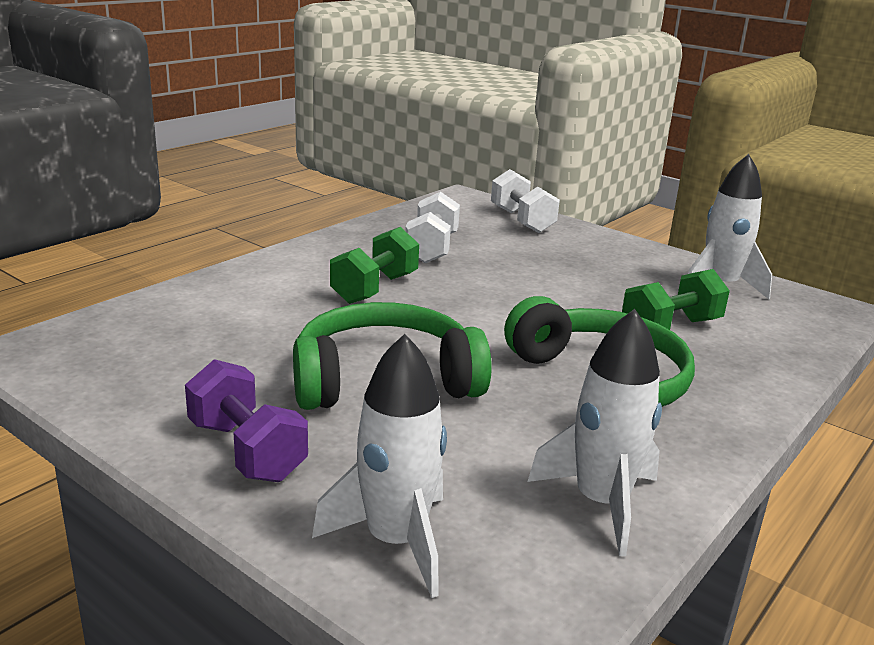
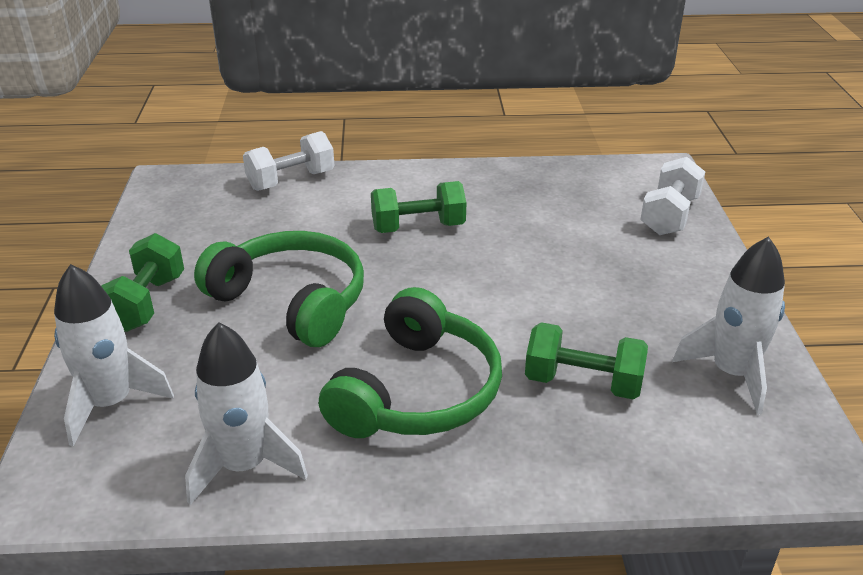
camera: 50 degrees right, 10 degrees up
(246, 451) = (146, 303): purple dumbbell -> green dumbbell
(432, 248) = (529, 211): white dumbbell -> white dumbbell (291, 180)

